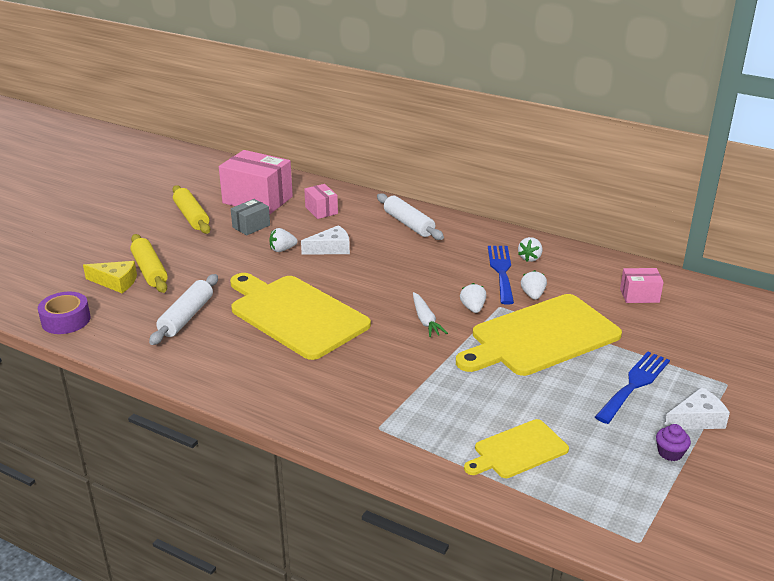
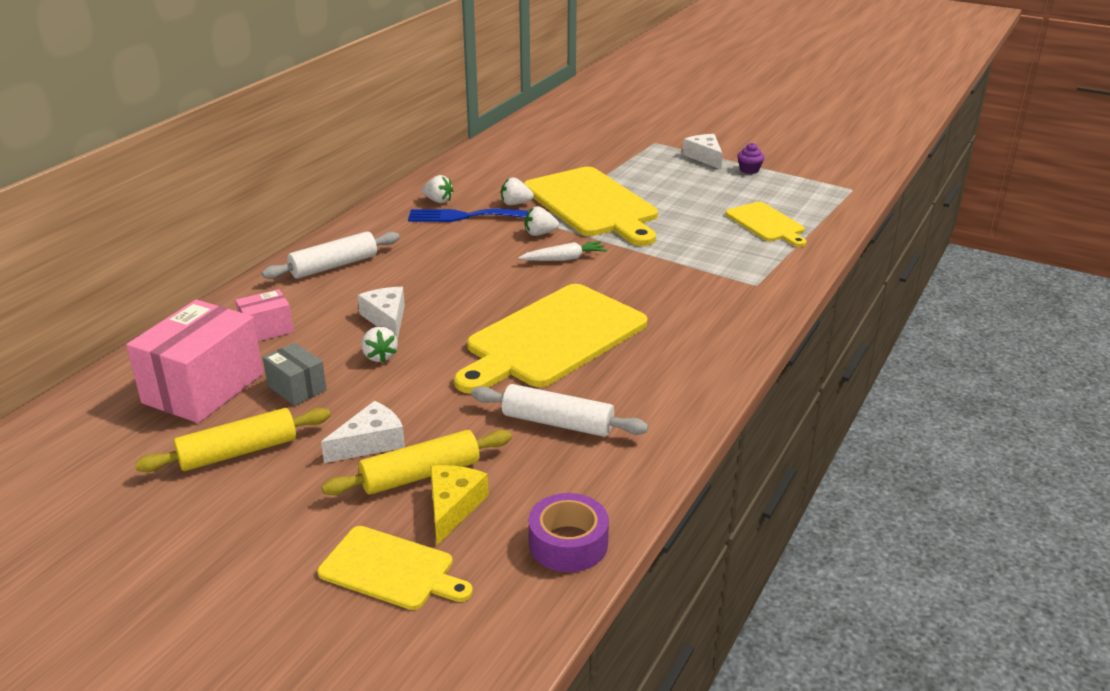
camera: 90 degrees left, 0 degrees up
(73, 267) = (391, 569): none -> yellow cutting board
(187, 253) = (370, 443): none -> white cheese
(634, 384) = (663, 173): blue fork -> none
(639, 295) = (519, 159): pink box -> none

